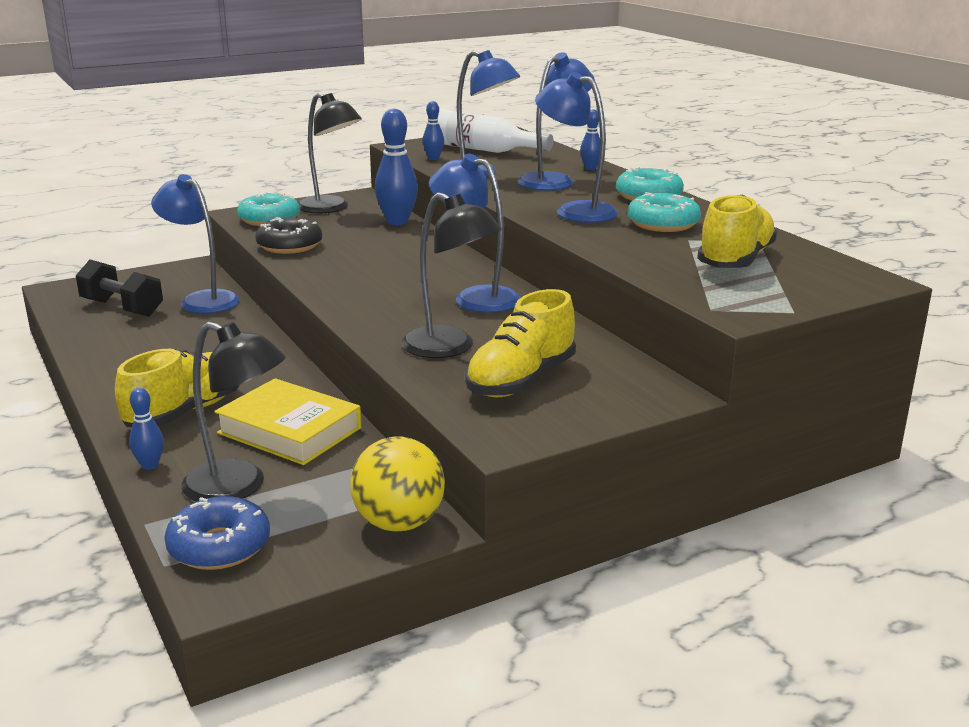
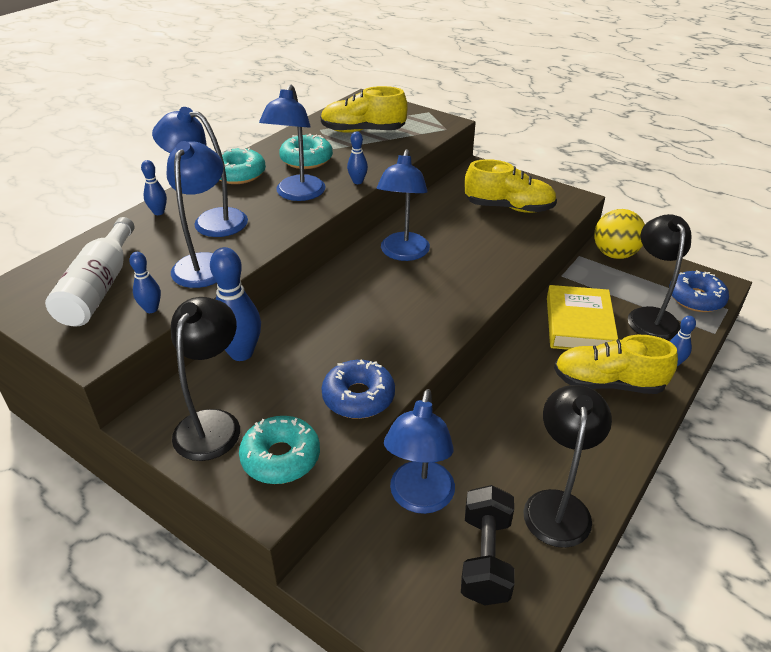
camera: 115 degrees left, 15 degrees up
(289, 246) = (358, 397): black donut -> blue donut
(450, 348) = (492, 240): black lamp -> black lamp (557, 505)
(580, 236) = (357, 181): none -> blue bowling pin

